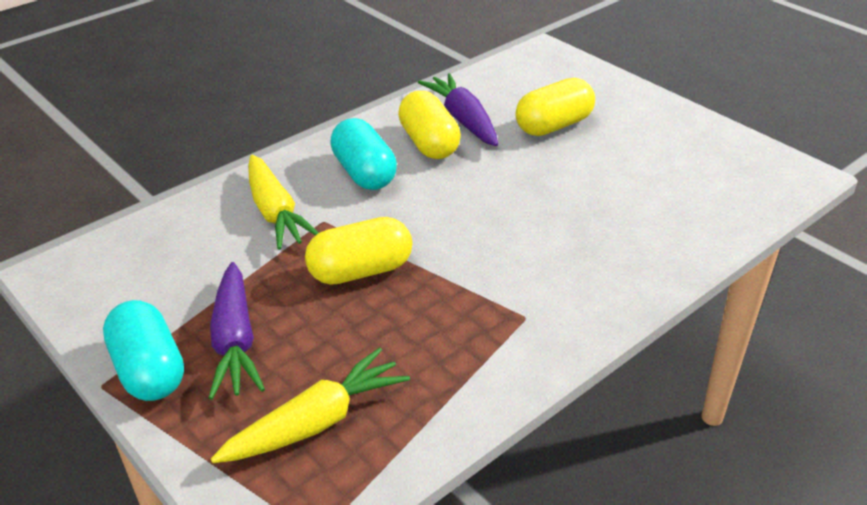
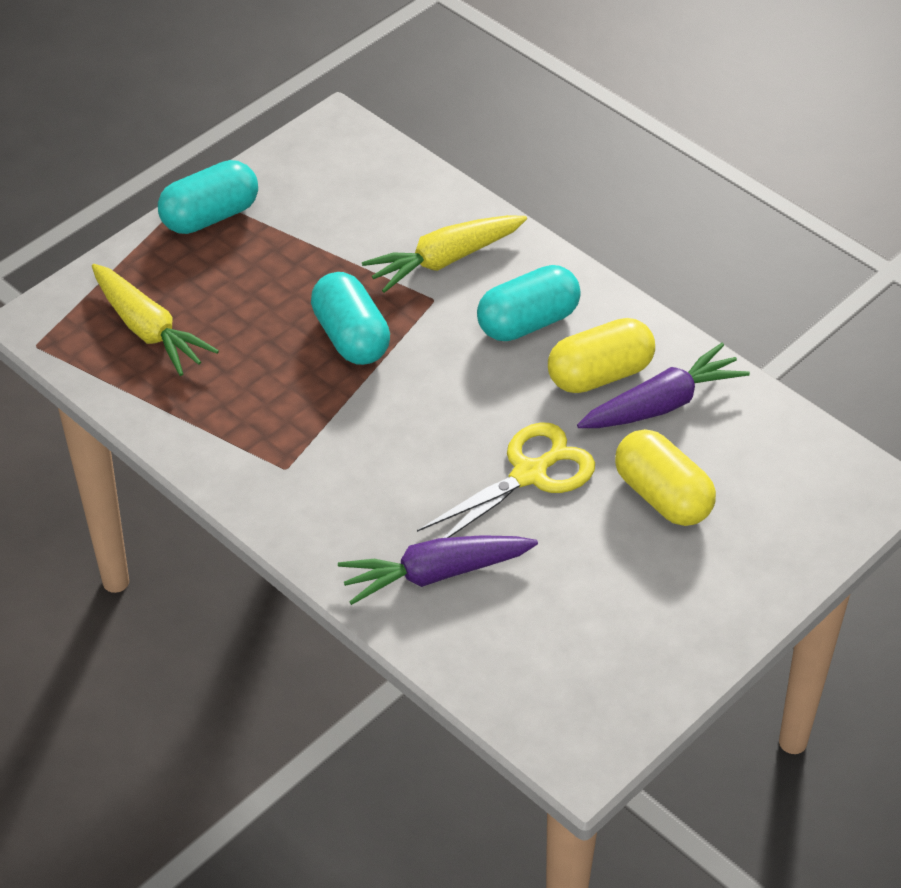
camera: 85 degrees right, 10 degrees up
(235, 342) = (246, 263): purple carrot -> purple carrot (435, 574)
(360, 271) = (351, 337): yellow capsule -> turquoise capsule
(533, 181) = (529, 474): none -> yellow scissors

